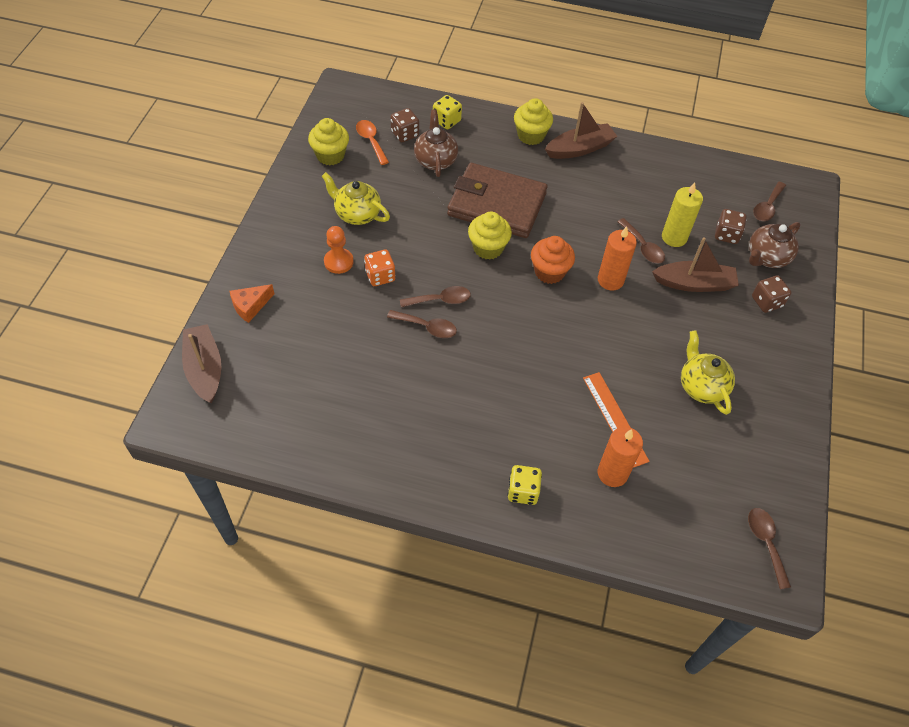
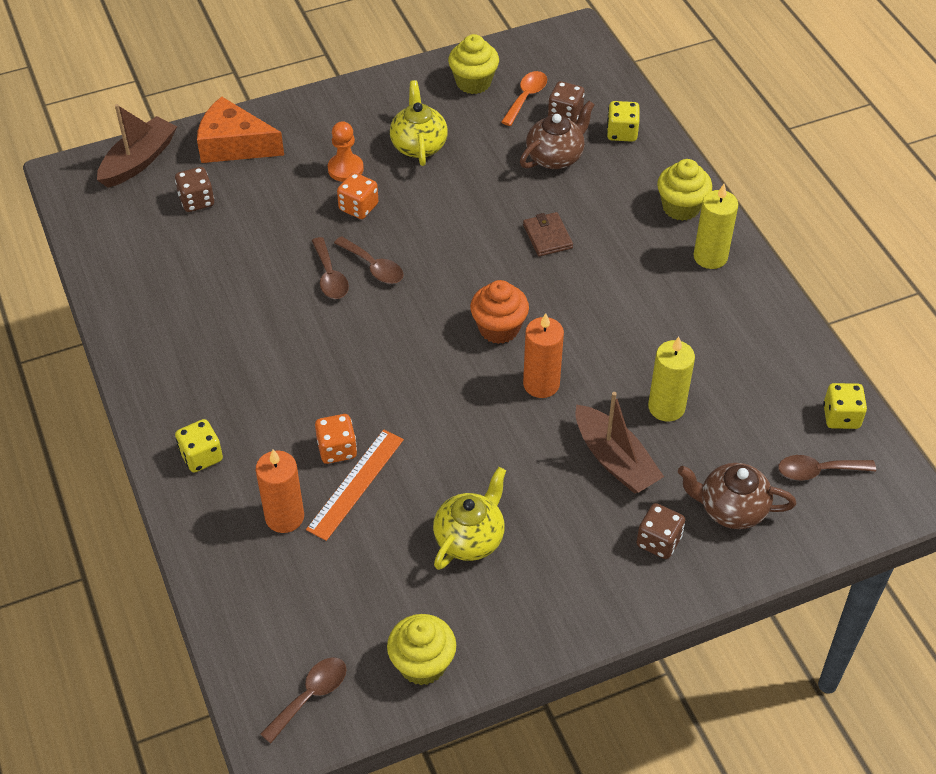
camera: 55 degrees right, 5 degrees down
(250, 306) = (234, 145): orange cheese -> orange cheese, size x1.69
(488, 248) = (479, 263): yellow cupcake -> yellow cupcake (422, 664)
(497, 204) = (547, 236): brown wallet -> brown wallet, size x0.42
(578, 411) = (337, 449): none -> orange dice
(580, 149) = (710, 257): brown boat -> yellow candle
(643, 247) = (621, 387): brown spoon -> none
(726, 235) = (725, 453): brown dice -> brown dice (197, 201)
(738, 174) = (841, 417): none -> yellow dice

